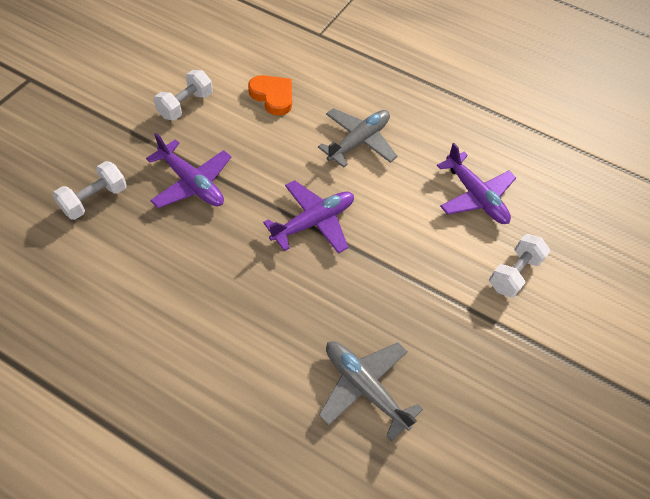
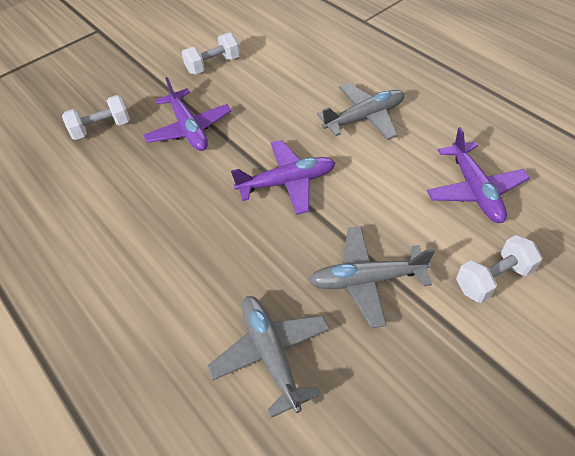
camera: 30 degrees right, 5 degrees down
(273, 96) = (296, 67): orange heart -> none
(417, 299) = (366, 280): none -> grey plane

